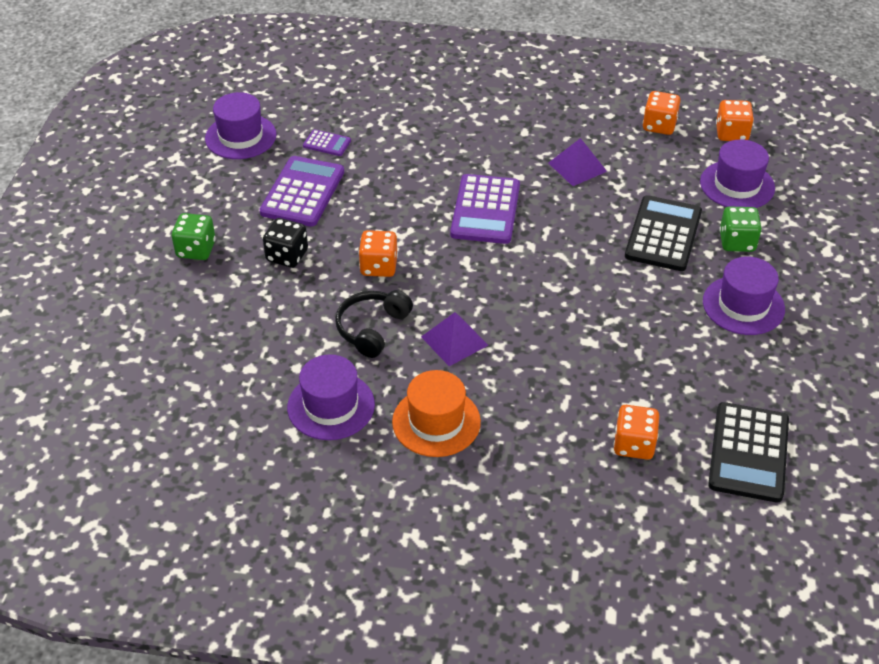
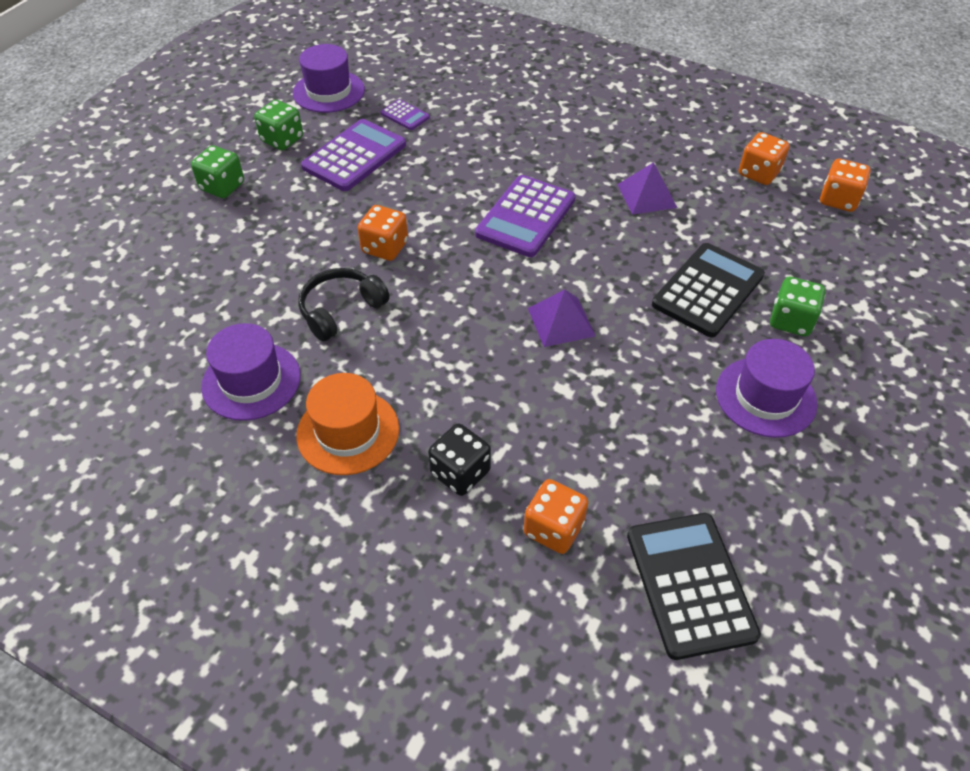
camera: 20 degrees right, 5 degrees up
(225, 193) = (282, 140): none -> green dice
(287, 256) = (302, 214): black dice -> black dice (460, 472)
(454, 341) = (418, 347): purple pyramid -> purple pyramid (561, 322)
(737, 185) = (820, 257): purple hat -> none
(749, 452) = (689, 584): black calculator -> black calculator turned 135 degrees clockwise

